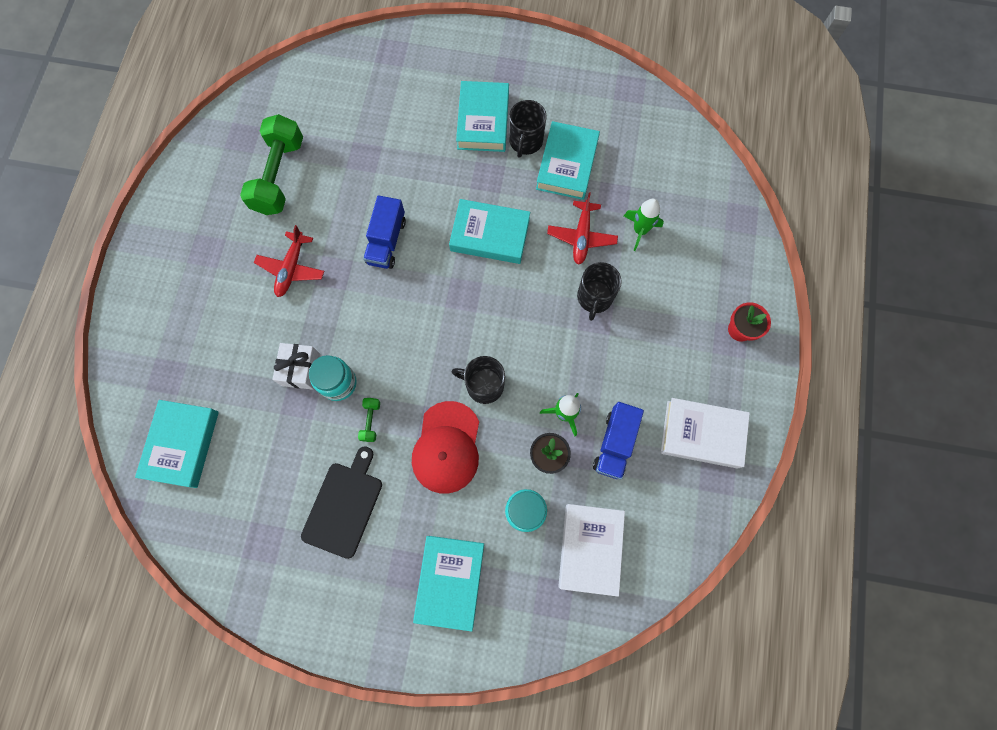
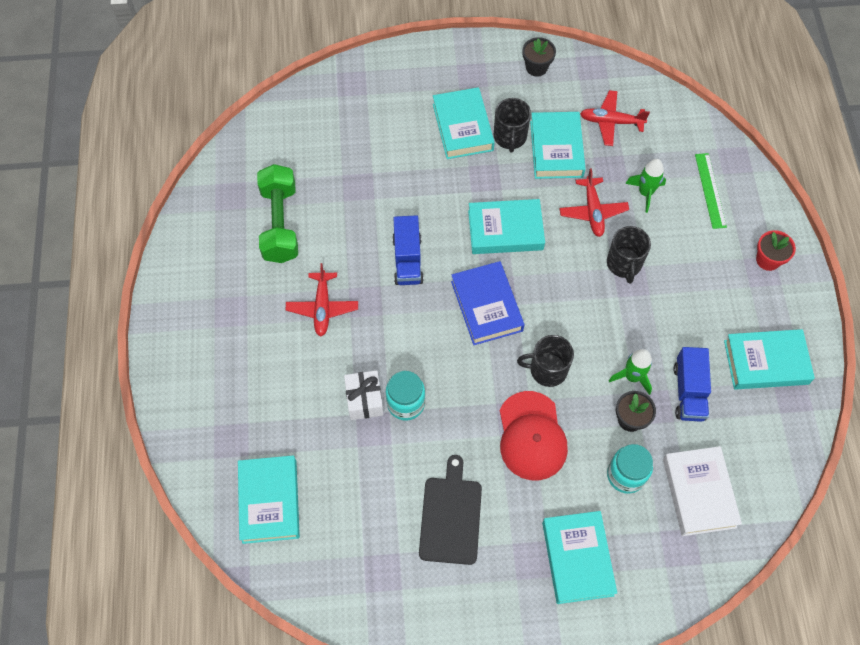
camera: 15 degrees left, 10 degrees down
(371, 421) = (450, 430): green dumbbell -> none
(446, 306) = (486, 306): none -> blue book
(575, 76) = (536, 67): none -> black flower pot
(630, 149) = (611, 122): none -> red plane
(702, 434) = (766, 362): white book -> turquoise book
(706, 243) = (710, 190): none -> green ruler

